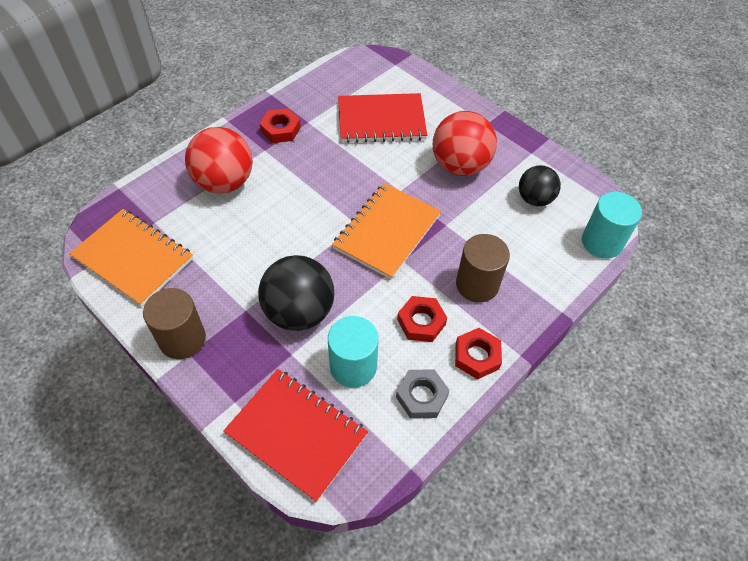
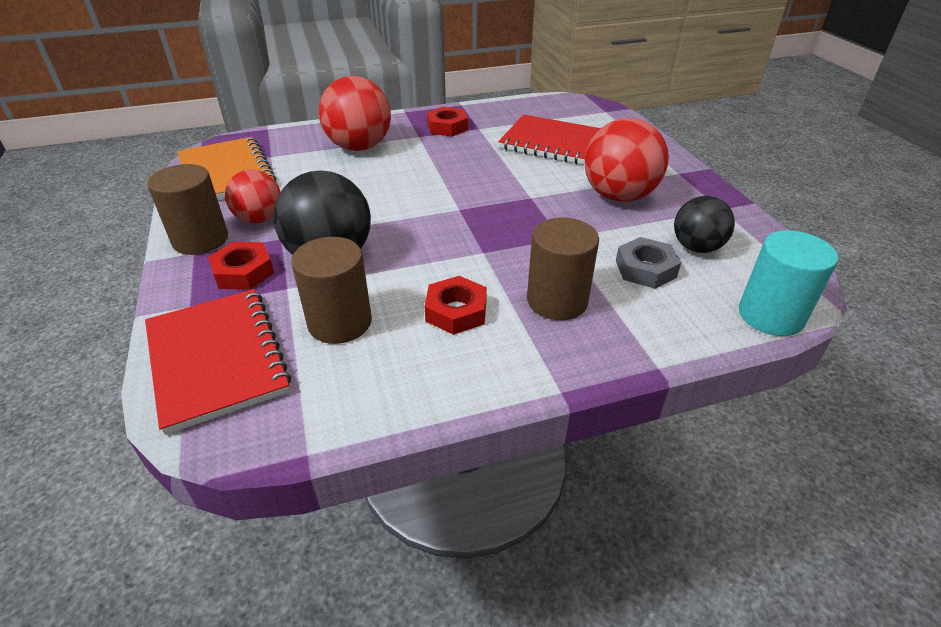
camera: 30 degrees right, 15 degrees down
(211, 298) = (259, 219): none -> red ball
(353, 366) = (340, 322): turquoise cylinder -> brown cylinder
(387, 232) = (486, 224): orange notebook -> none
(421, 396) = (391, 383): grey nut -> grey nut (645, 269)
(477, 356) = (498, 370): red nut -> red nut (243, 272)

